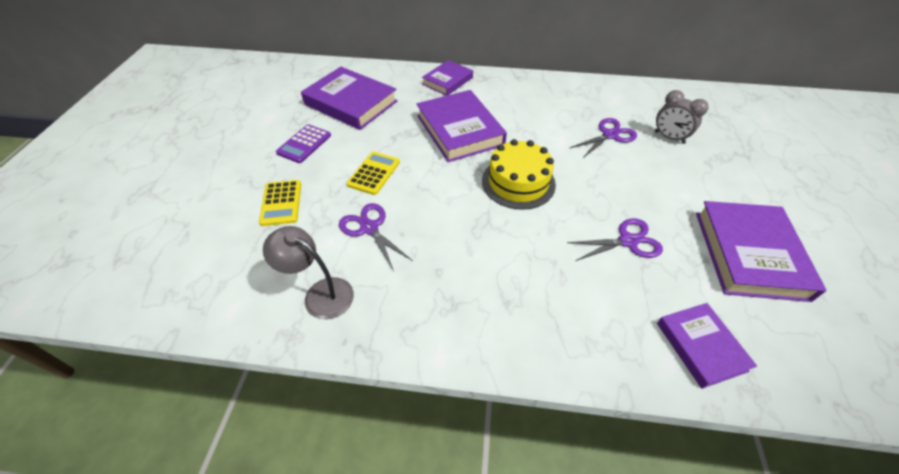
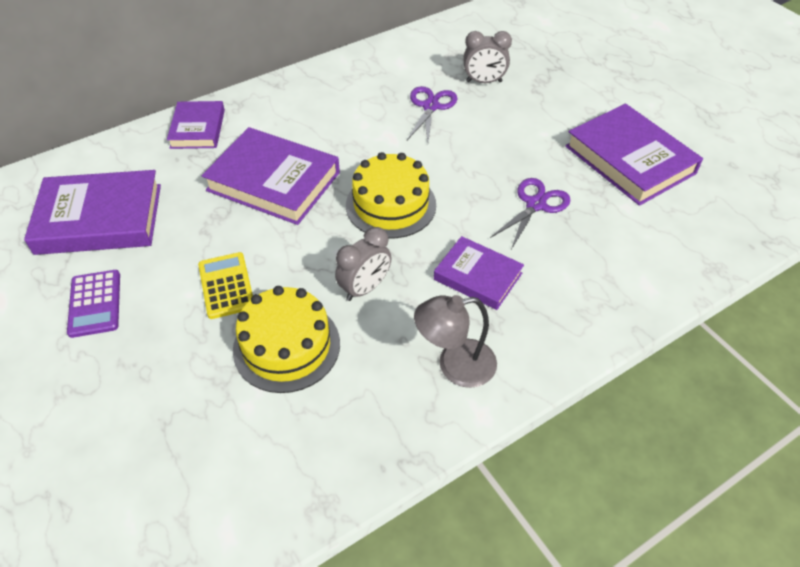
camera: 40 degrees left, 0 degrees up
(281, 203) = (148, 388): yellow calculator -> none
(320, 293) = (308, 445): grey lamp -> grey lamp (455, 365)
(369, 228) = (286, 346): purple scissors -> yellow cake
(449, 223) = (365, 288): none -> grey clock
(701, 346) = (657, 259): purple book -> purple book (478, 276)

